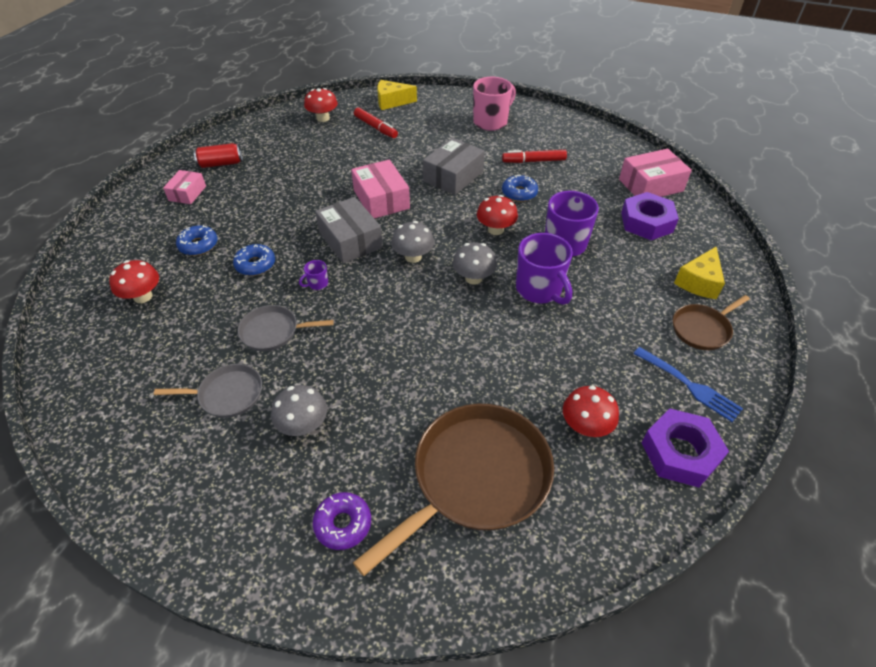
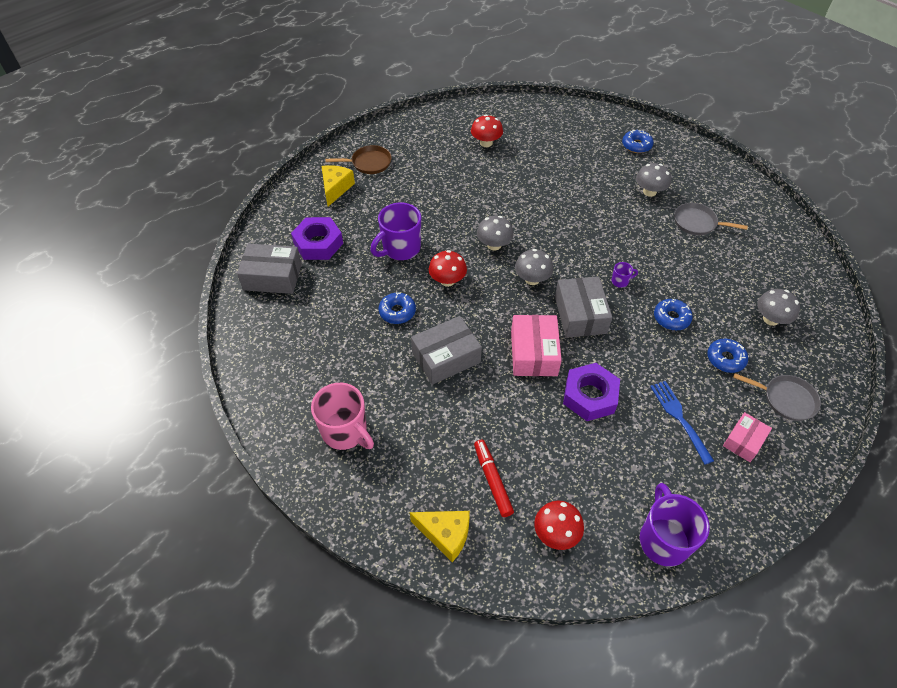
camera: 155 degrees left, 5 degrees up
(143, 296) = (770, 319): red mushroom -> grey mushroom
(221, 164) = (705, 482): red can -> none
(273, 332) = (662, 254): grey pan -> grey pan (786, 399)
(343, 524) = (636, 145): purple donut -> blue donut
(476, 477) = (560, 142): brown pan -> none
(491, 122) = (345, 432): pink mug -> pink mug turned 120 degrees counterclockwise
(533, 161) = (350, 347): red marker -> none
(539, 290) = (451, 220): purple mug -> purple mug (663, 540)
(650, 185) = (272, 277): pink box -> grey box
(680, 453) = (447, 119): purple nut -> purple nut (589, 396)
(689, 385) = (410, 141): blue fork -> blue fork (679, 418)
(699, 282) = (336, 188): yellow cheese -> yellow cheese turned 45 degrees counterclockwise

